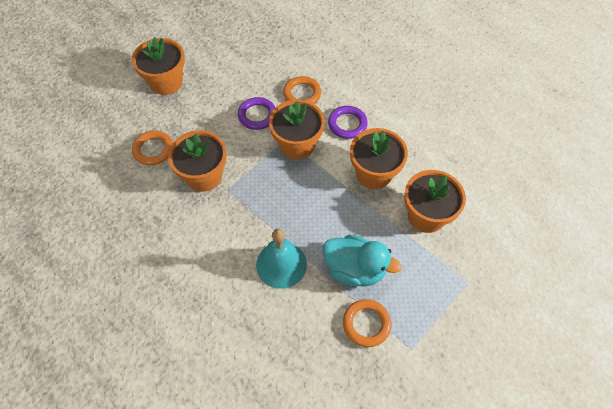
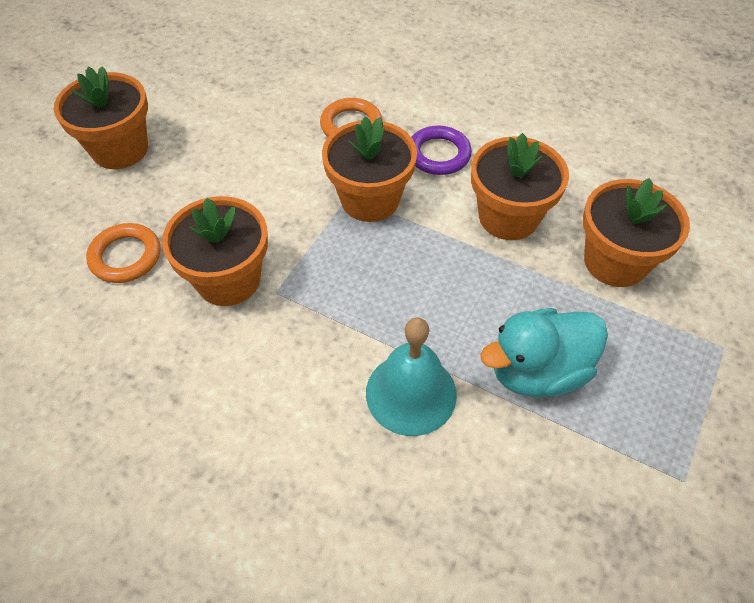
camera: 15 degrees left, 5 degrees down
(257, 115) = (289, 169): purple ring -> none
(355, 269) = (537, 371): turquoise duck -> turquoise duck turned 150 degrees clockwise
(366, 324) = (593, 457): orange ring -> none

